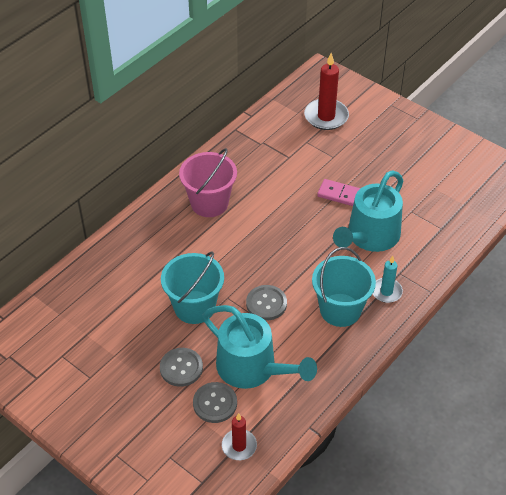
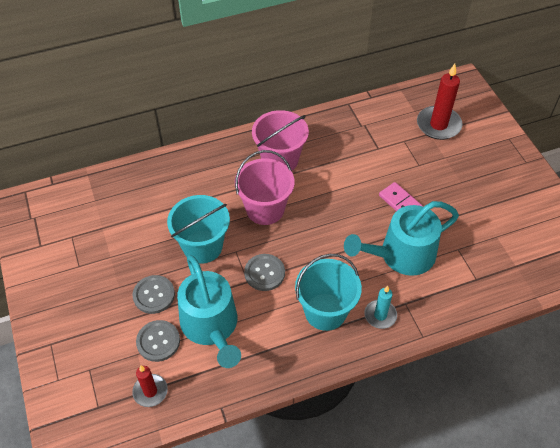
camera: 30 degrees right, 5 degrees up
(227, 251) = (265, 209): none -> pink bucket

